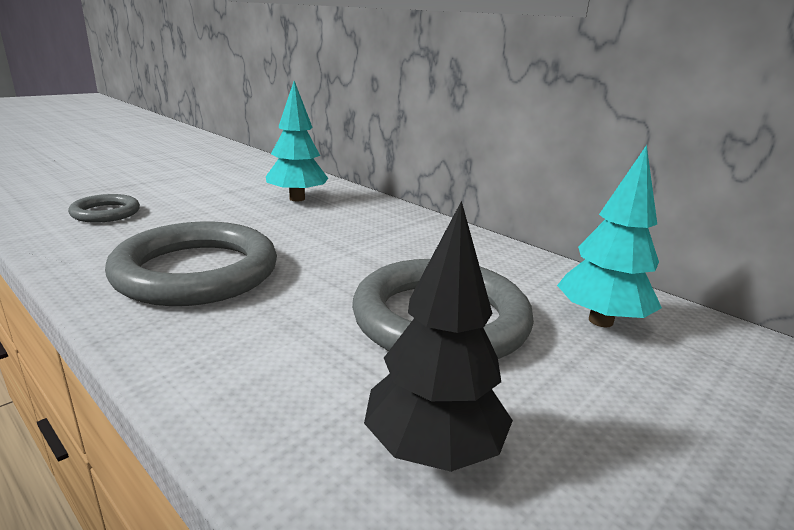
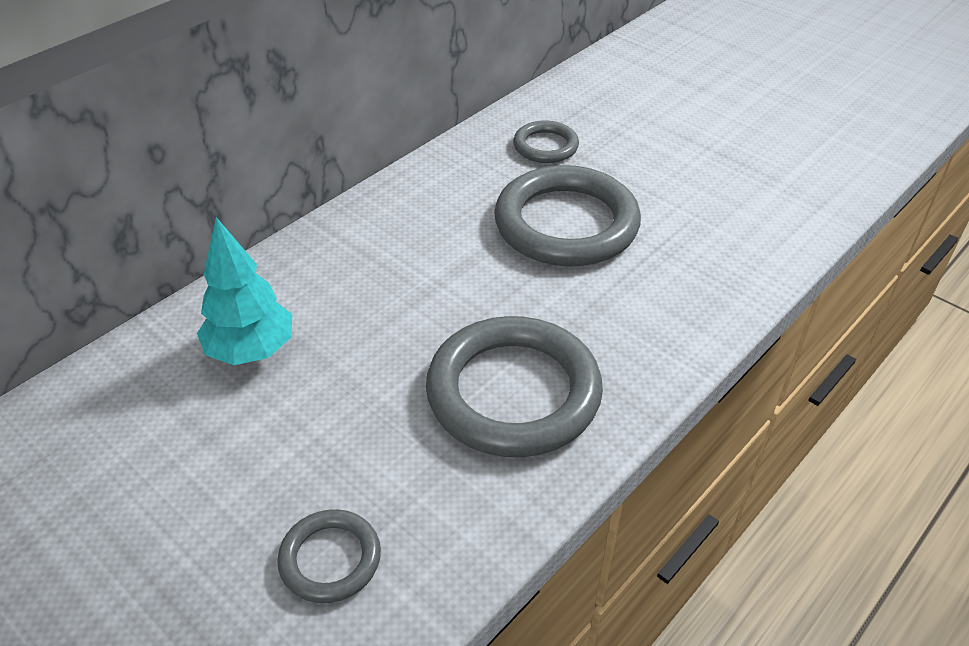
camera: 90 degrees left, 20 degrees up
(433, 450) = (711, 231): black tree -> none
(600, 321) = (545, 146): turquoise tree -> grey ring

